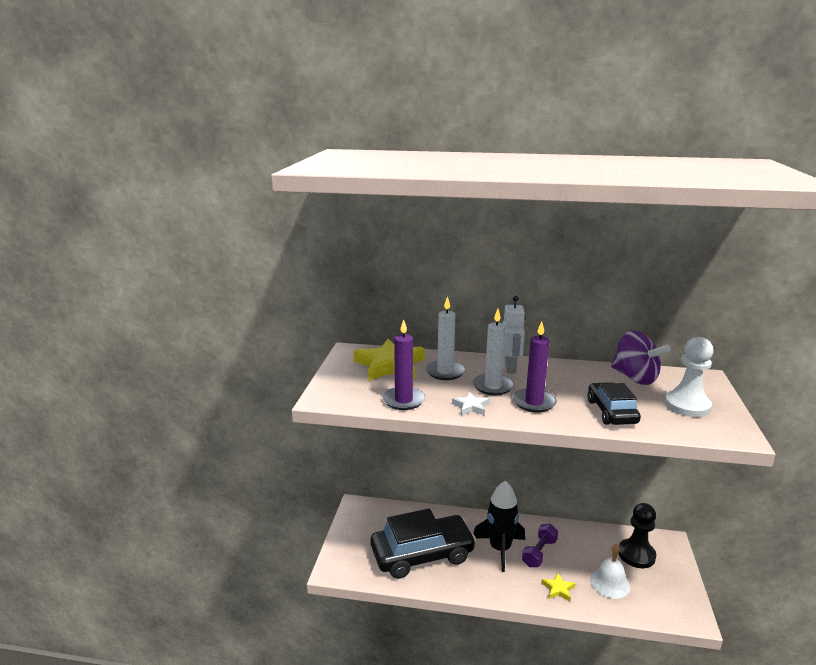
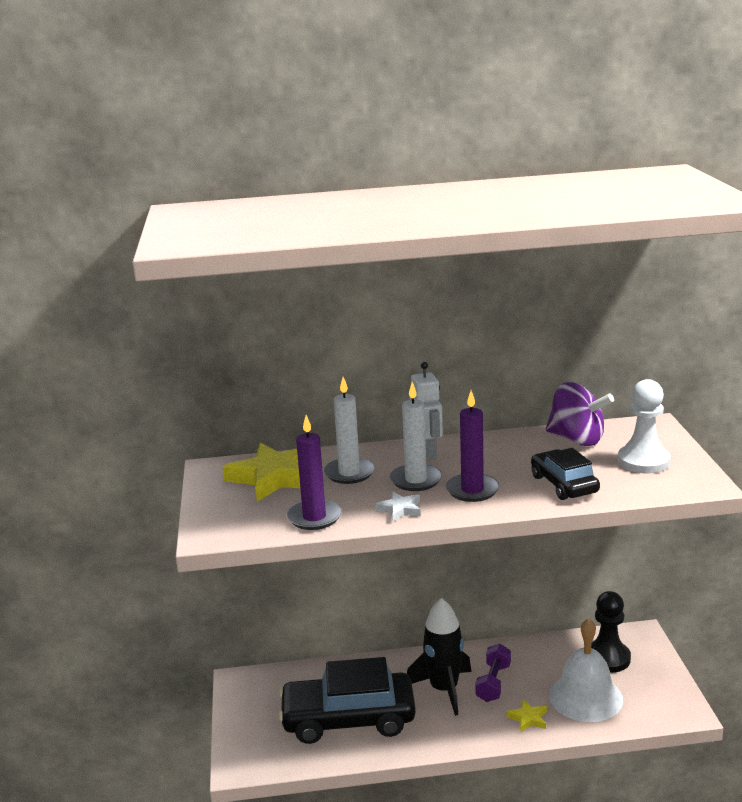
camera: 15 degrees left, 0 degrees up
(422, 554) = (348, 719): black car -> black car turned 150 degrees counterclockwise
(609, 583) = (585, 697): white bell -> white bell, size x1.51

